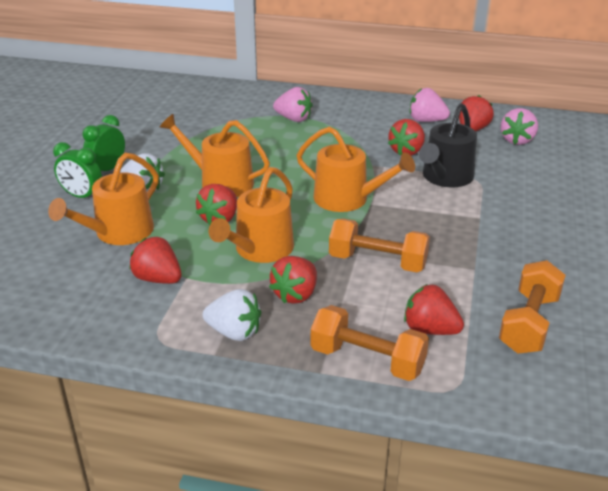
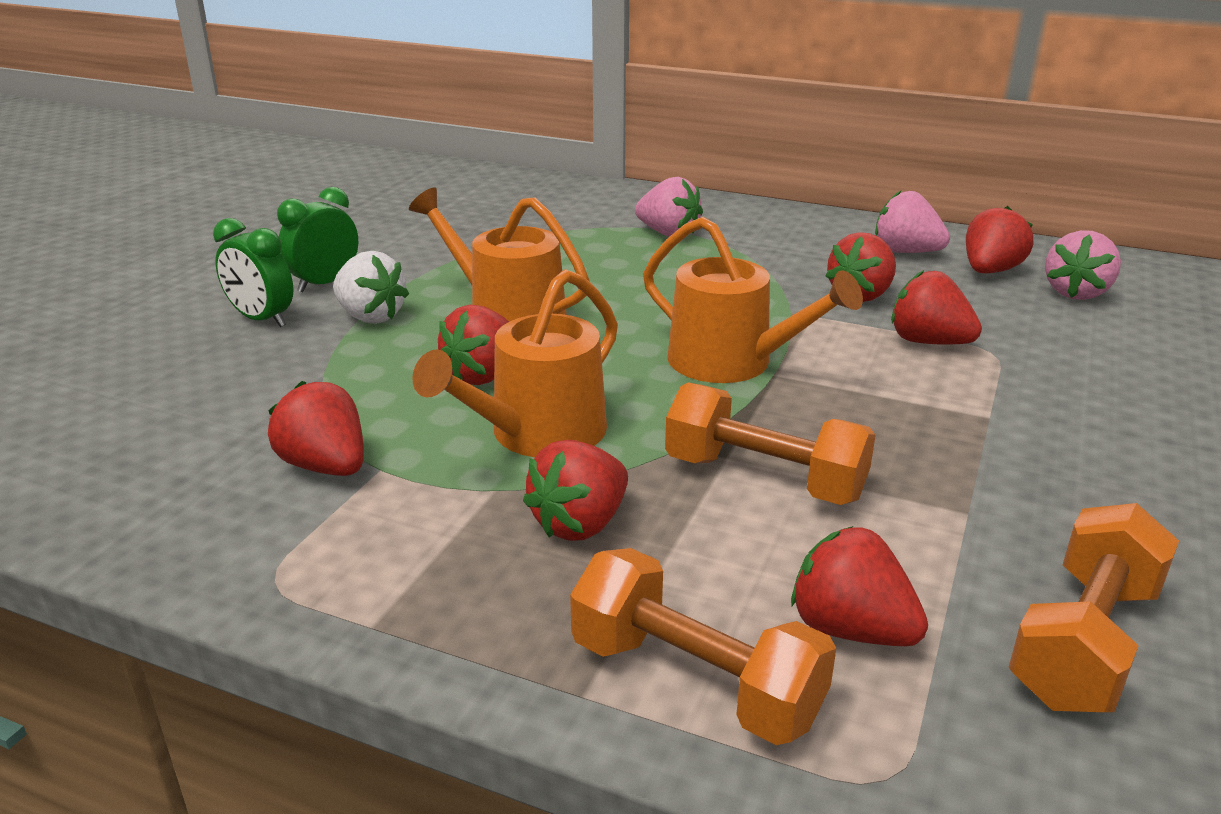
camera: 10 degrees right, 5 degrees down
(118, 232) = (294, 381): orange watering can -> none
(234, 332) = (430, 585): white strawberry -> none
(445, 177) = (928, 342): black watering can -> red strawberry

